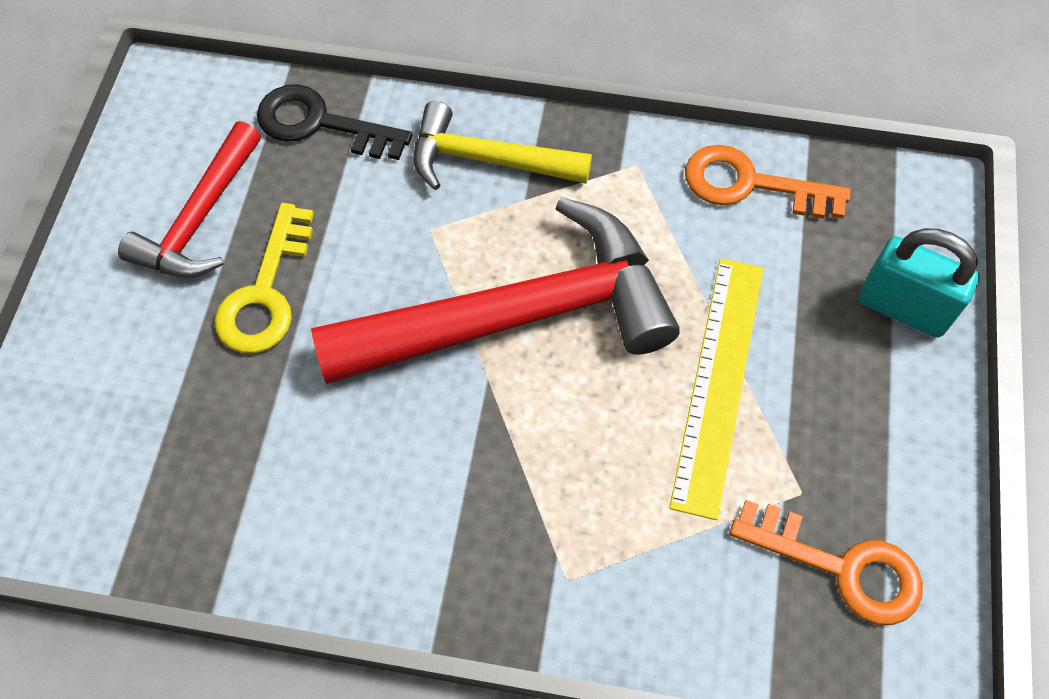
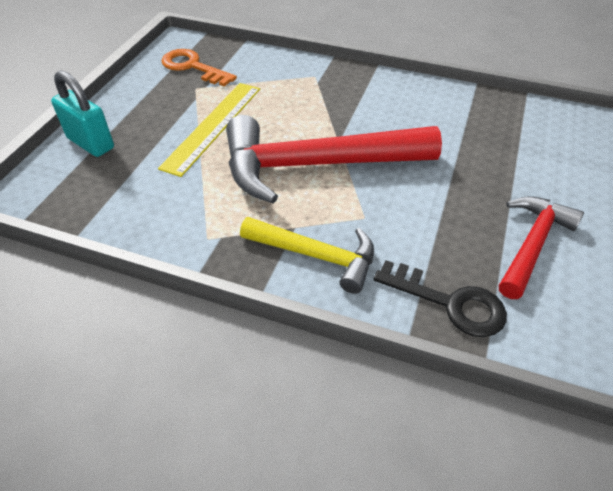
camera: 170 degrees left, 15 degrees down
(266, 292) = (474, 196): yellow key -> none
(751, 185) = (135, 214): orange key -> none

